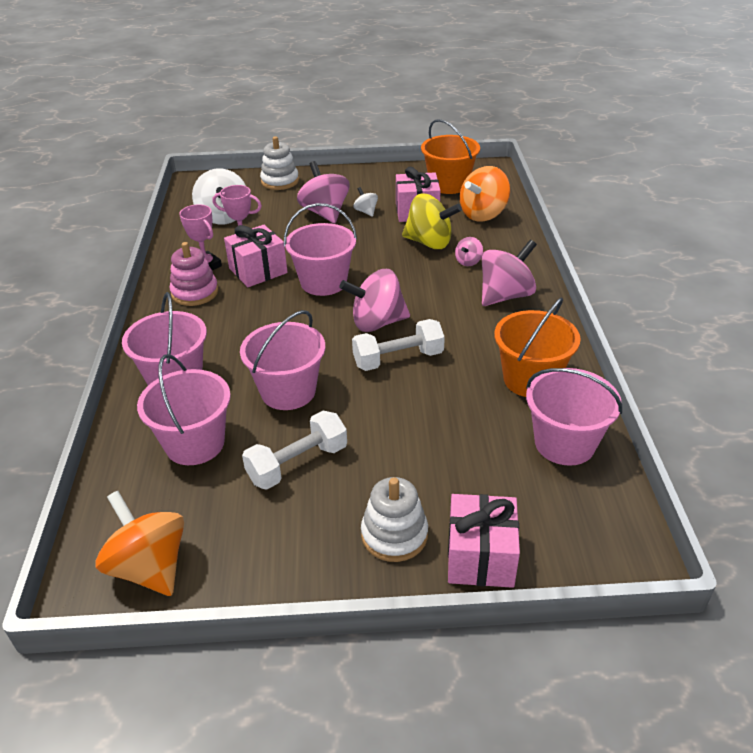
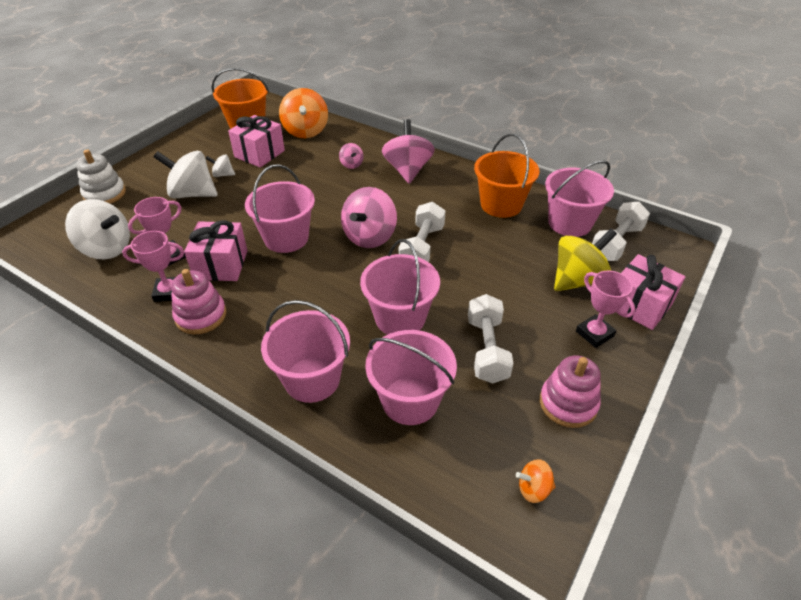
camera: 55 degrees left, 5 degrees up
(149, 567) = (533, 489): orange spinning top -> orange spinning top, size x0.49
(273, 551) = (568, 403): none -> pink stacking toy
(325, 213) = (192, 194): pink spinning top -> white spinning top
(394, 535) = (594, 334): white stacking toy -> pink trophy
(429, 242) = (306, 168): yellow spinning top -> yellow spinning top (578, 280)
(574, 496) = (616, 243): none -> white dumbbell

